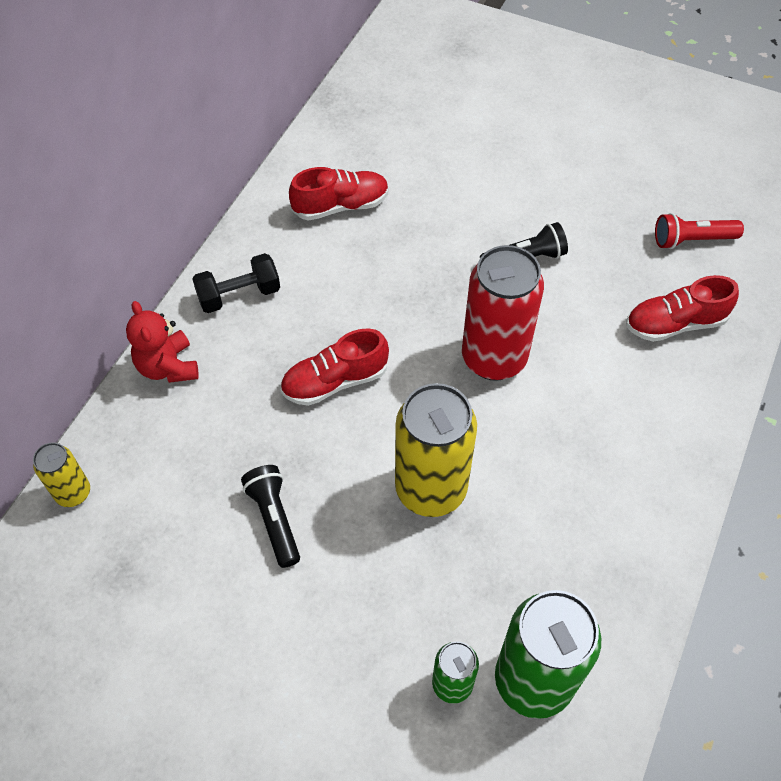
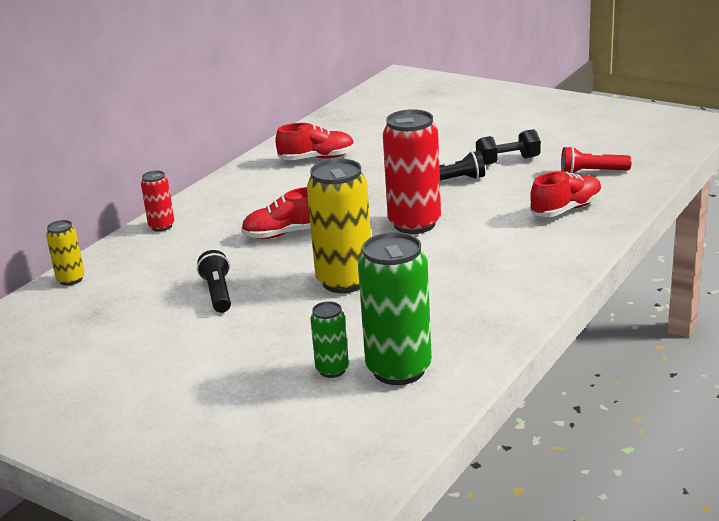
camera: 10 degrees right, 30 degrees down
(168, 367) = (161, 226): red teddy bear -> red can
(239, 295) = (226, 196): black dumbbell -> black dumbbell (508, 161)
(675, 324) = (566, 209): red shoe -> red shoe turned 150 degrees clockwise

